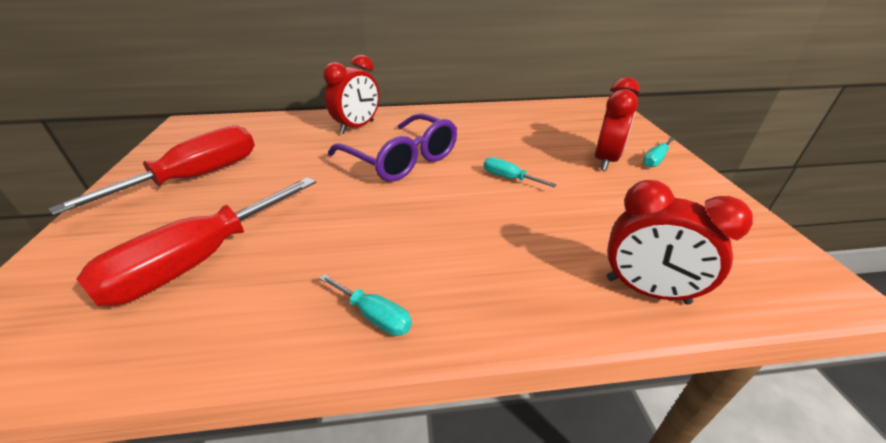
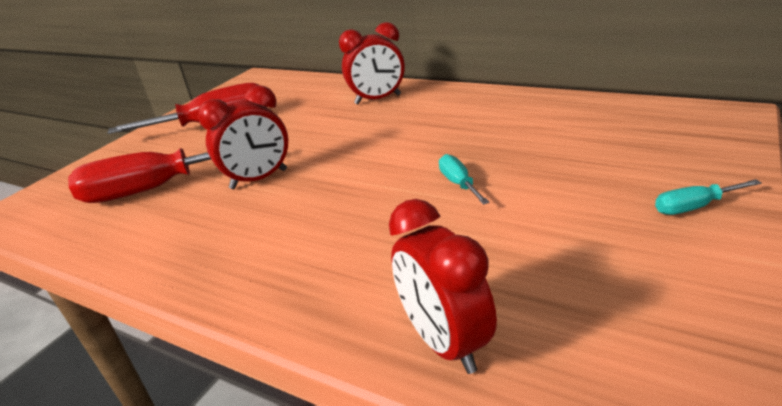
camera: 40 degrees right, 5 degrees down
(374, 316) = (204, 266): turquoise screwdriver -> none
(402, 159) = (378, 140): purple glasses -> none
(605, 160) = (612, 191): red clock -> red clock (259, 179)

